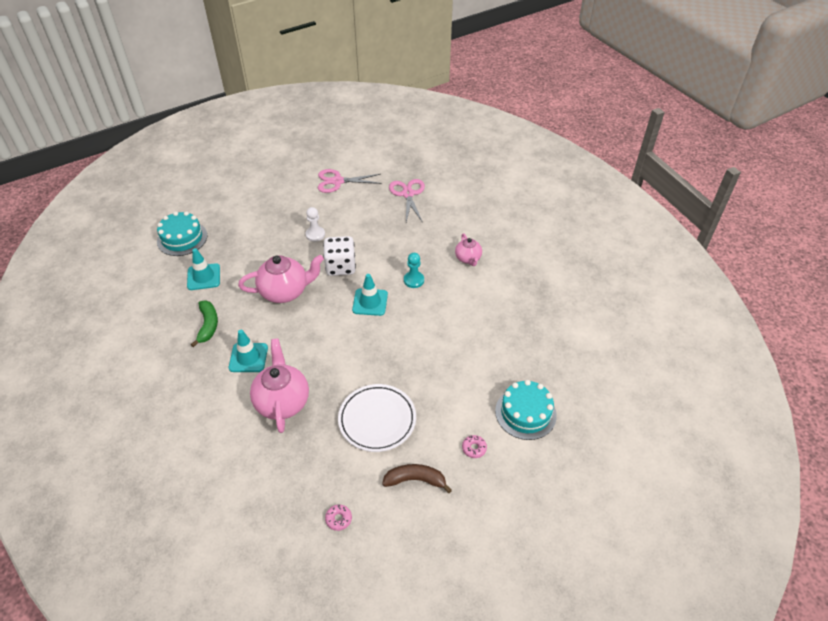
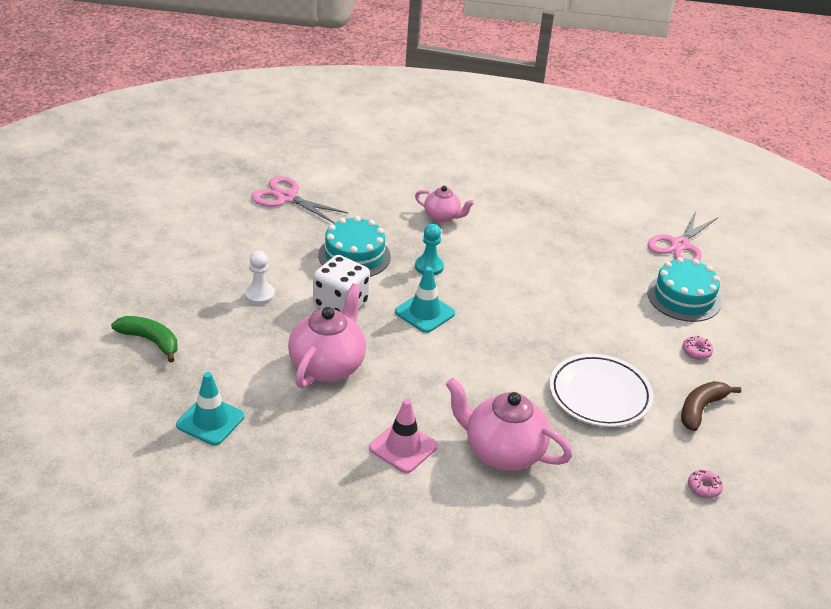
camera: 55 degrees left, 10 degrees down
(182, 238) = (104, 406): turquoise cake -> turquoise cake (354, 256)
(208, 325) = (306, 457): green banana -> green banana (150, 341)
(248, 358) = (403, 447): turquoise traffic cone -> pink traffic cone
(337, 181) = (187, 231): pink scissors -> pink scissors (680, 245)

